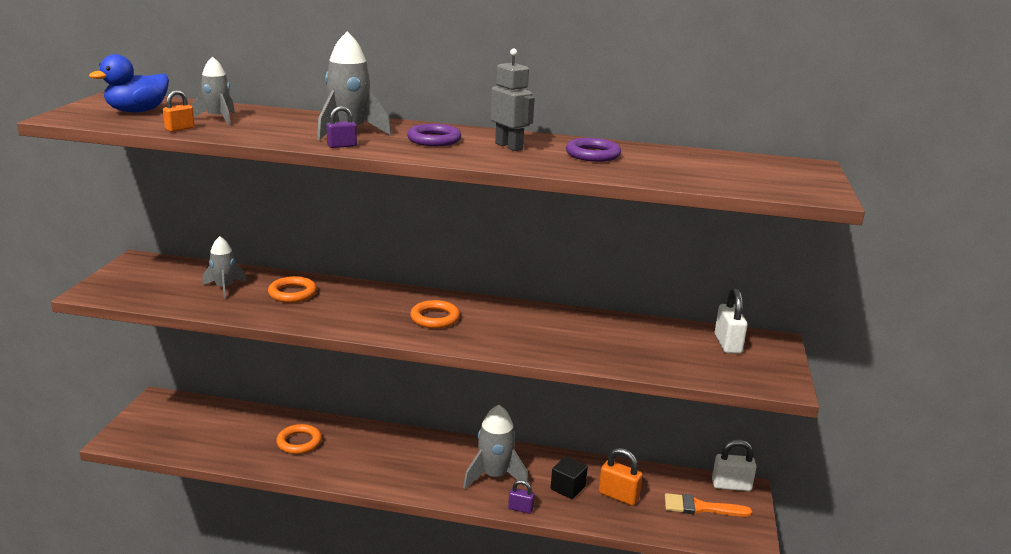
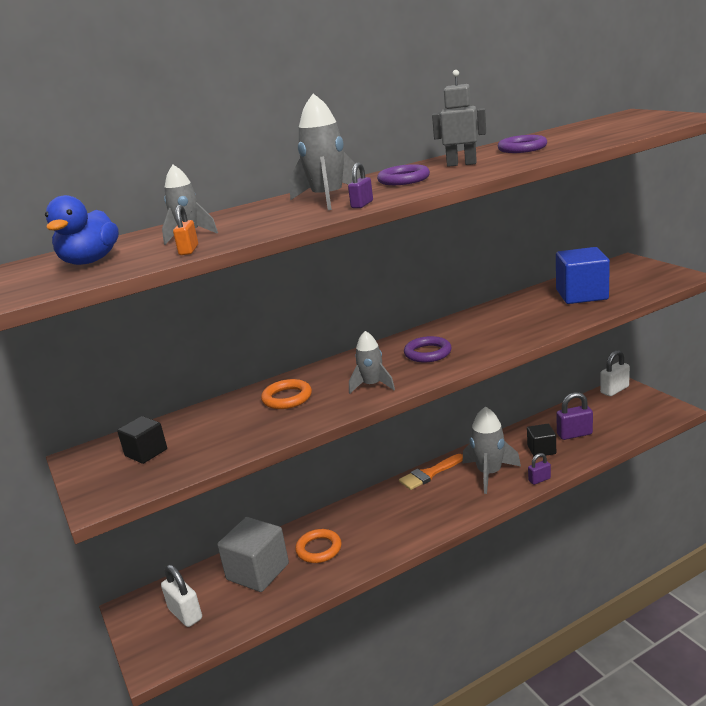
camera: 35 degrees left, 0 degrees up
(164, 279) = (146, 452): none -> black cube
(224, 288) = (220, 426): grey rocket -> grey rocket (372, 385)
(245, 429) = (258, 572): none -> grey cube
(435, 318) = (428, 353): orange ring -> purple ring
(618, 496) = (574, 434): orange padlock -> purple padlock
(653, 345) = (581, 295): none -> blue cube
(700, 507) = (623, 411): orange brush -> orange brush (429, 474)
(727, 344) = (611, 274): white padlock -> white padlock (185, 614)

